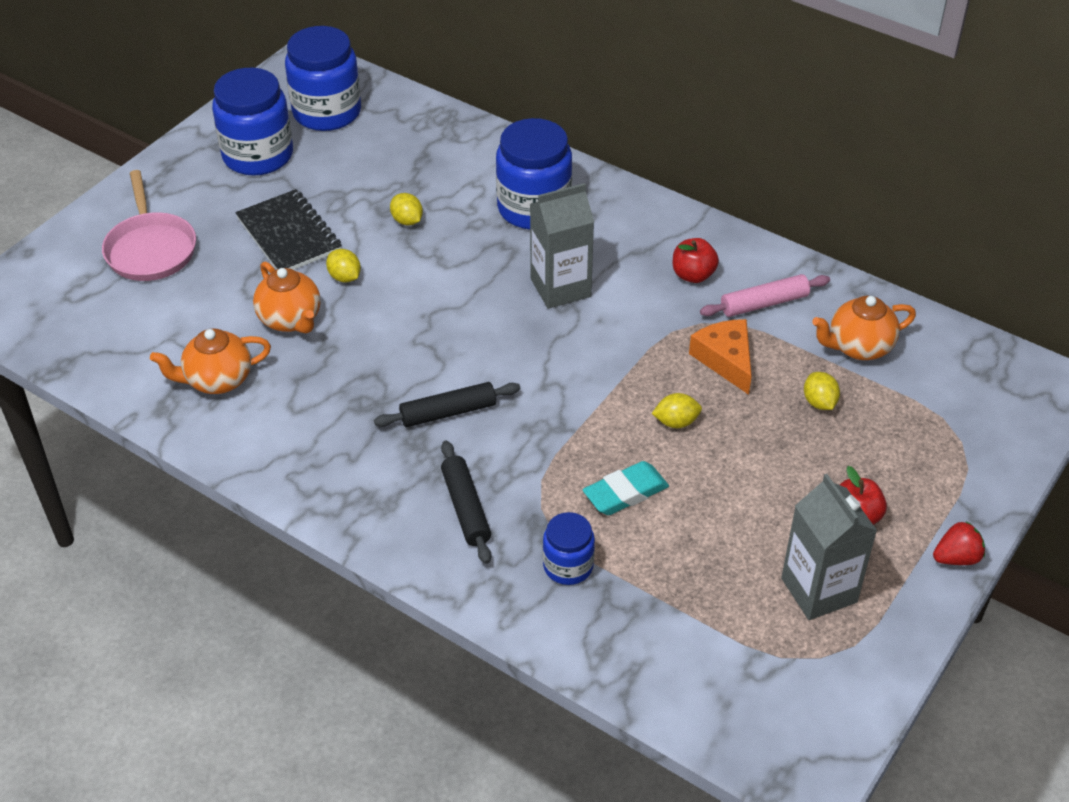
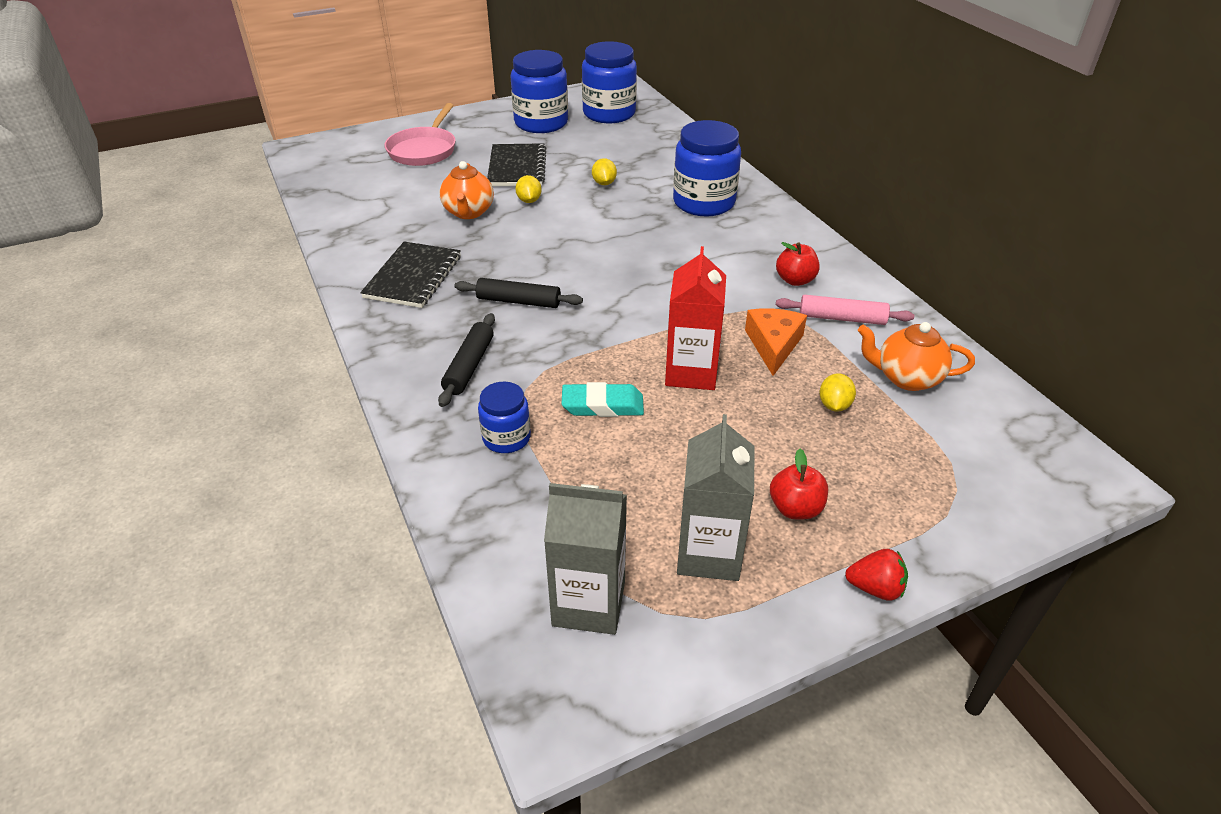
camera: 30 degrees right, 5 degrees down
(218, 380) = (386, 229): orange teapot -> none
(309, 429) = (413, 277): none -> black notebook
(560, 287) = (679, 254): grey carton -> grey carton (589, 603)
(676, 422) = (691, 372): yellow lemon -> red carton

